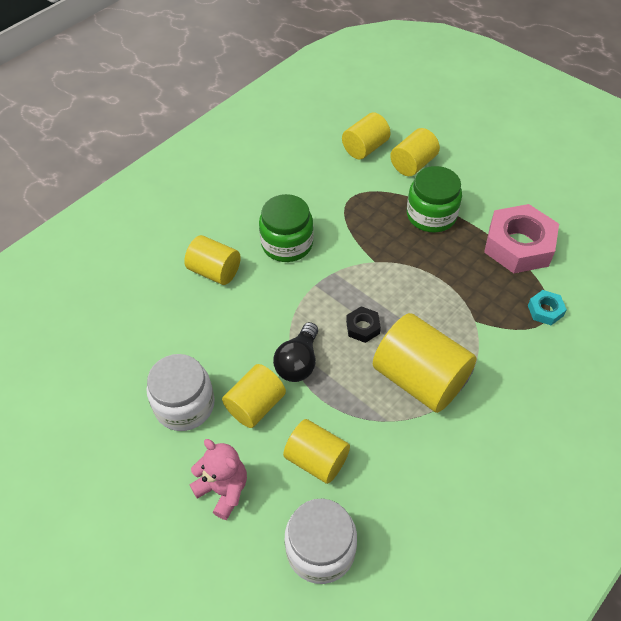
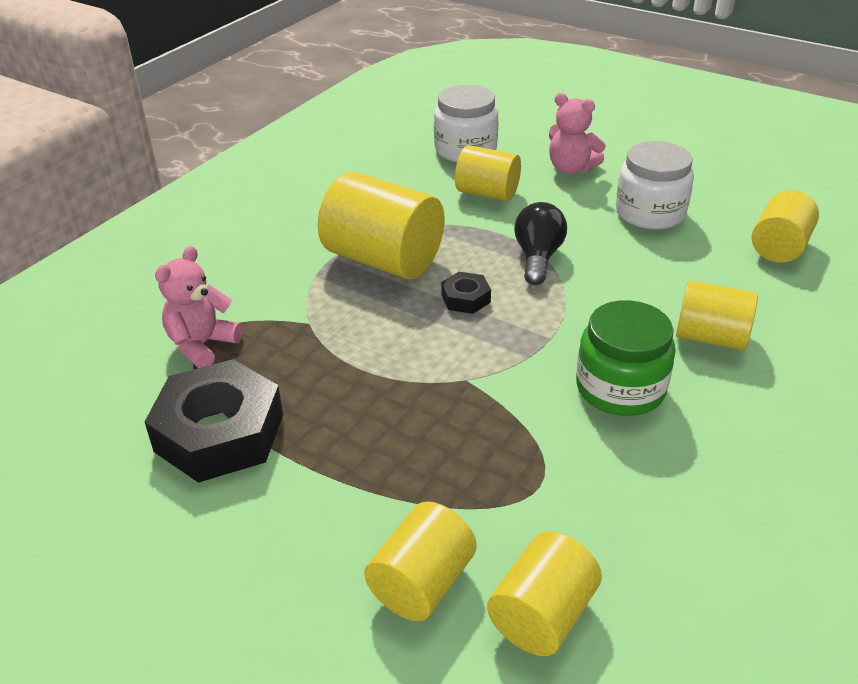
camera: 170 degrees right, 15 degrees down
(255, 405) = (571, 220): yellow cylinder -> yellow cylinder (779, 247)
(431, 215) = (376, 468): green jar -> none
(518, 245) = (219, 433): pink nut -> black nut
(545, 310) = (202, 345): turquoise nut -> pink teddy bear

